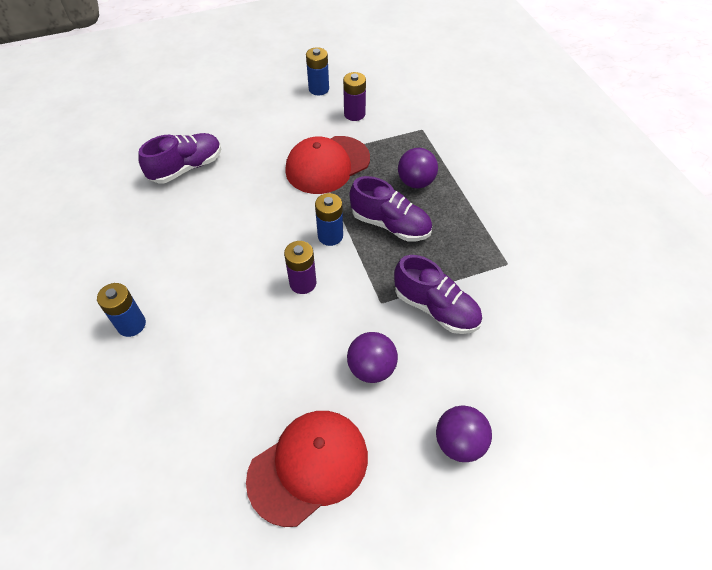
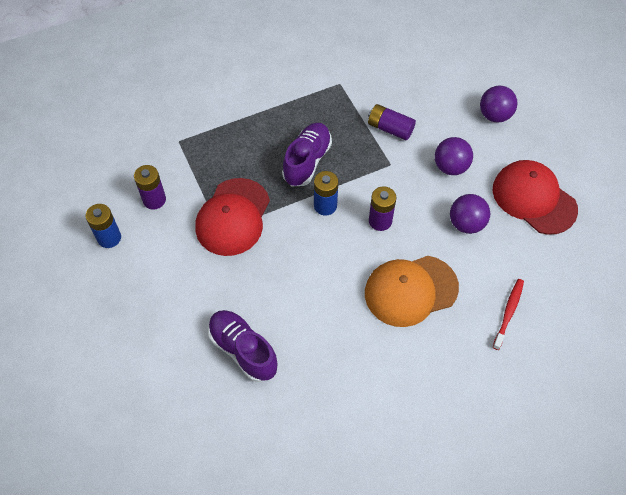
camera: 95 degrees left, 5 degrees up
(131, 324) = (446, 349): blue battery -> none
(152, 397) = (508, 313): none -> red toothbrush
(209, 301) = (410, 290): none -> orange cap
(327, 165) = (233, 217): red cap -> red cap turned 60 degrees clockwise
(416, 182) = (253, 144): purple ball -> purple ball (466, 224)
(436, 308) = (390, 128): purple shoe -> purple battery

